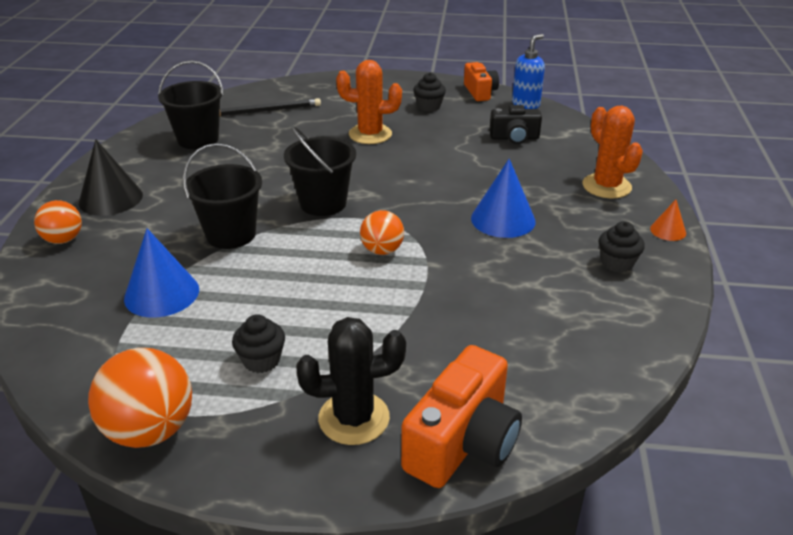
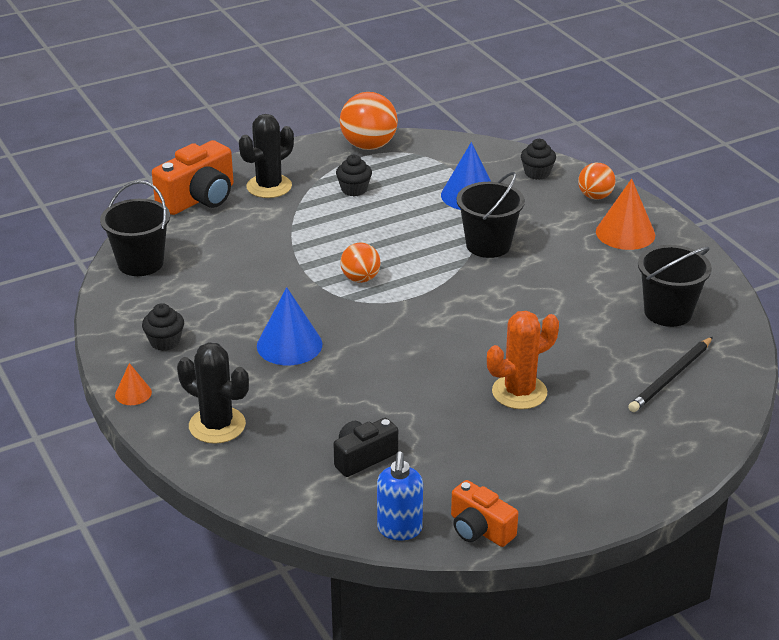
camera: 145 degrees right, 0 degrees up
(111, 198) = (625, 233): black cone -> orange cone
(323, 203) = (457, 297): black bucket -> black bucket (140, 263)
(429, 106) = (511, 468): black cupcake -> black cupcake (537, 173)
(463, 442) = (199, 198): orange camera -> orange camera turned 135 degrees counterclockwise
(606, 186) = (217, 425): orange cactus -> black cactus

